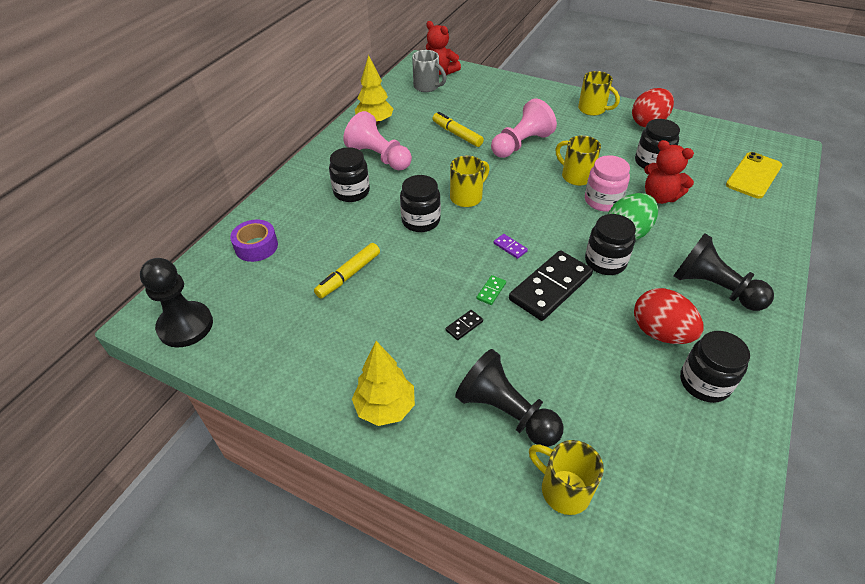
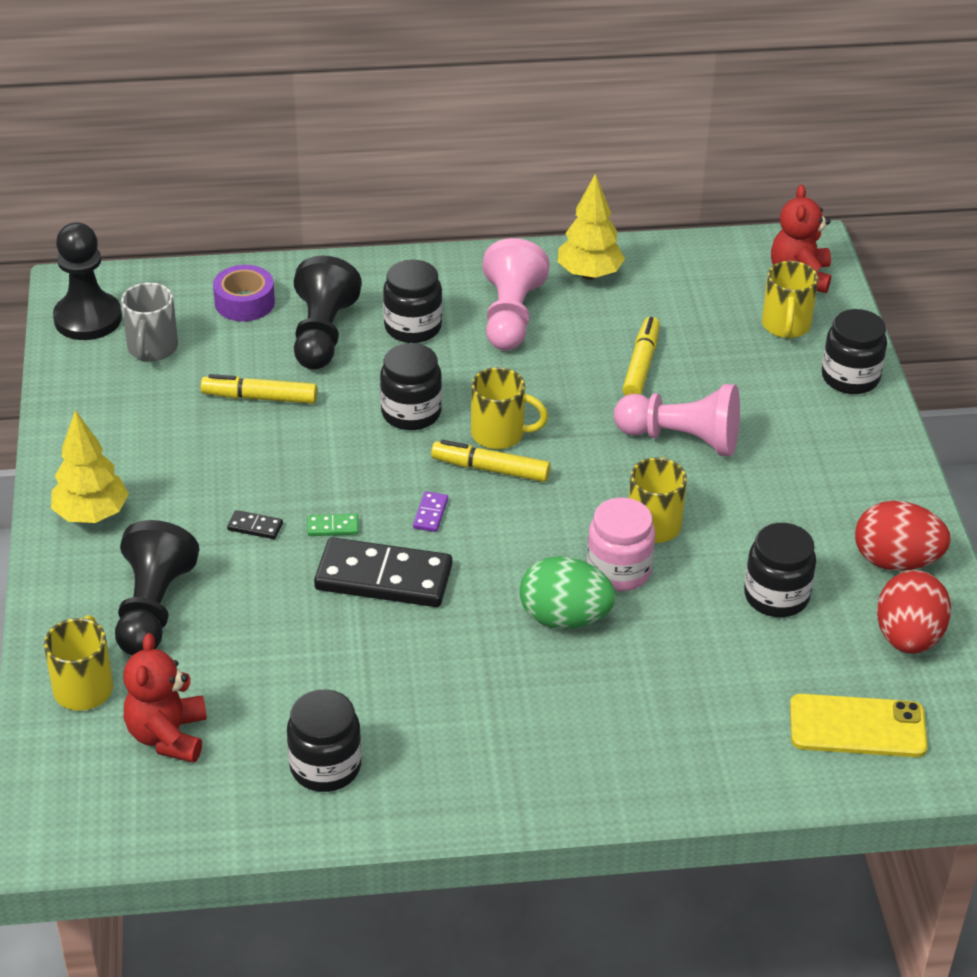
camera: 55 degrees right, 5 degrees down
(427, 87) = (740, 282): grey mug -> grey mug (152, 349)
(492, 211) = (491, 469): none -> yellow marker
(593, 109) = (869, 484): yellow mug -> yellow mug (786, 326)
(605, 262) = (479, 613): black jar -> black jar (850, 377)
(659, 197) = (687, 629): red teddy bear -> red teddy bear (168, 736)
(660, 333) = (383, 704): red egg -> red egg (908, 638)
(713, 288) = (517, 737): black pawn -> black pawn (322, 334)

